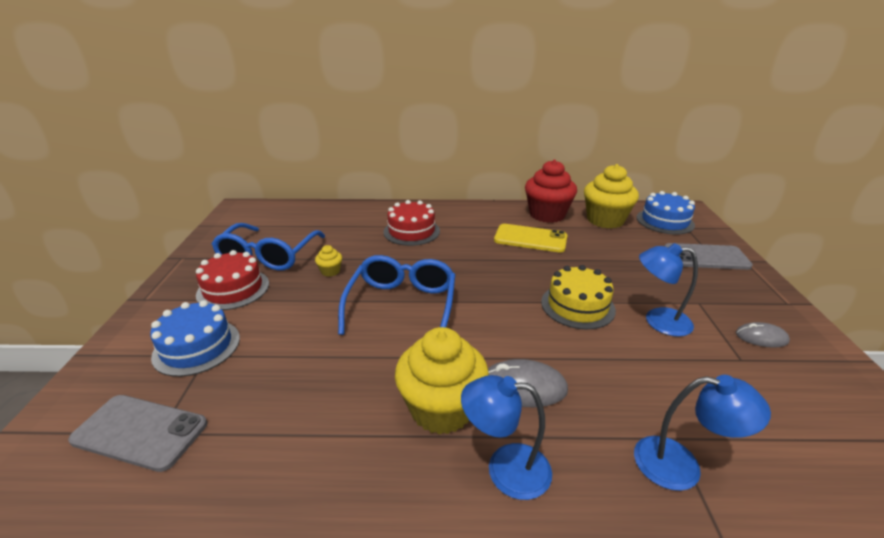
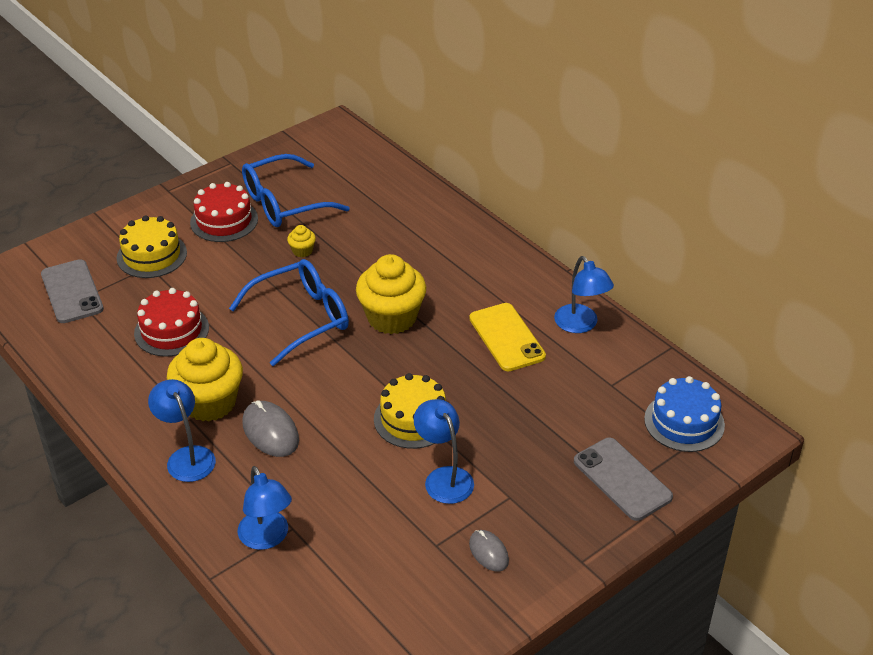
camera: 50 degrees right, 10 degrees up
(197, 347) = (152, 255): blue cake -> yellow cake
(411, 231) = (424, 254): red cake -> red cake (171, 330)
(547, 215) = (580, 325): red cupcake -> blue lamp
(605, 220) = (624, 373): yellow cupcake -> yellow cupcake (392, 318)

